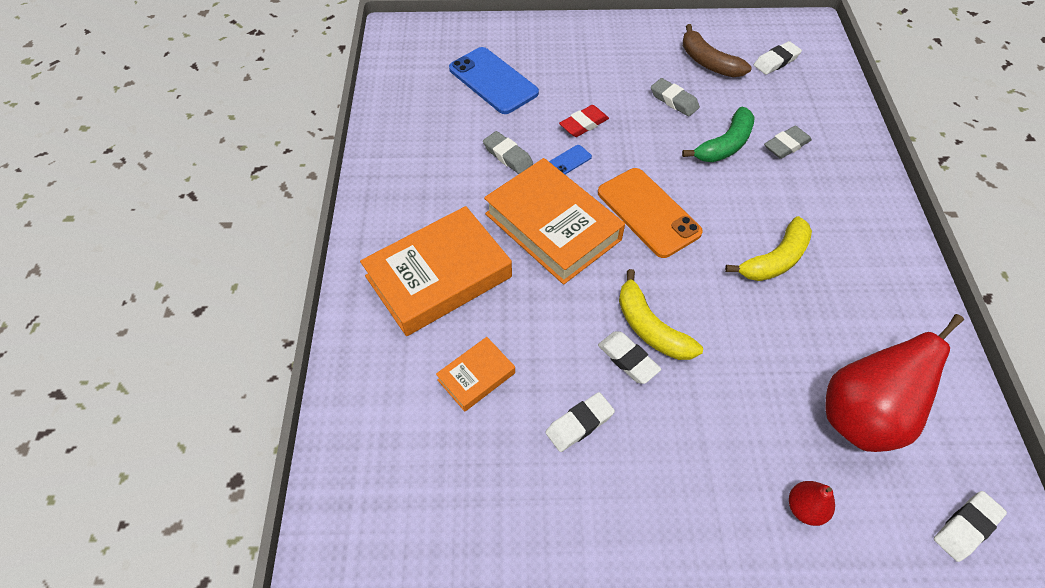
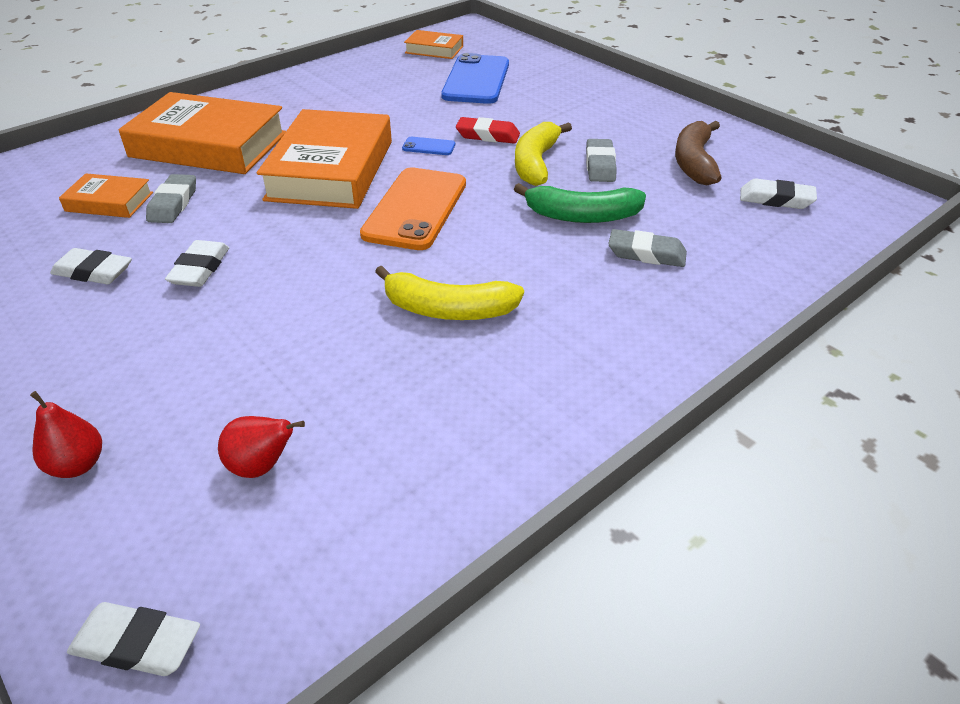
camera: 50 degrees right, 15 degrees down
(413, 71) = (434, 50): none -> orange book
(507, 156) = (392, 119): grey eraser -> grey eraser (173, 204)
(650, 327) = (256, 266): yellow banana -> yellow banana (535, 163)
(862, 416) = (261, 466): red pear -> red pear, size x0.45

